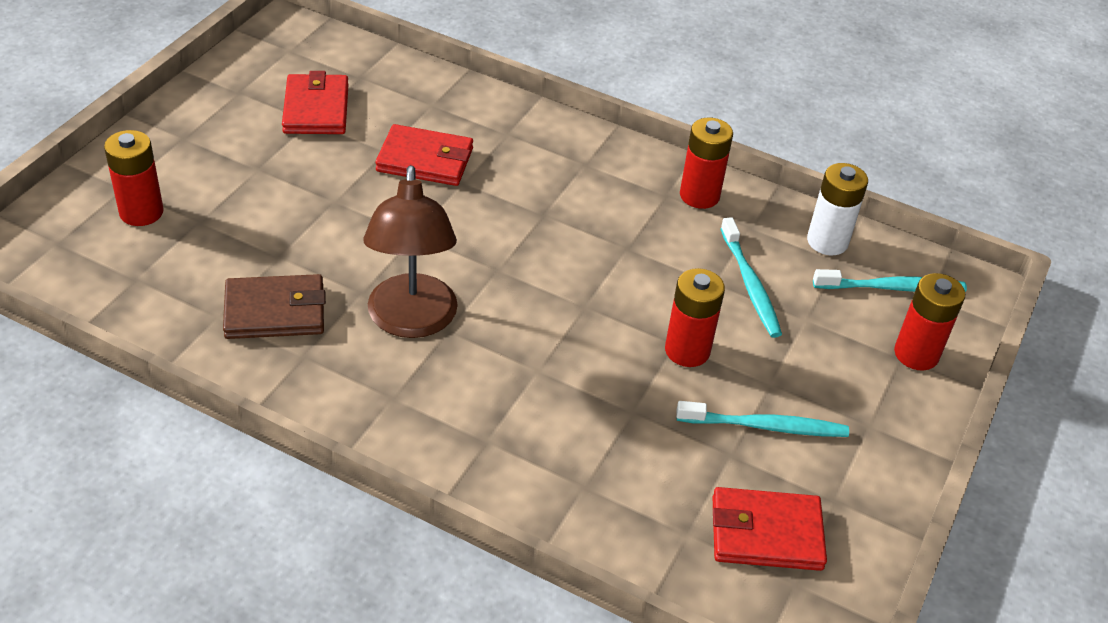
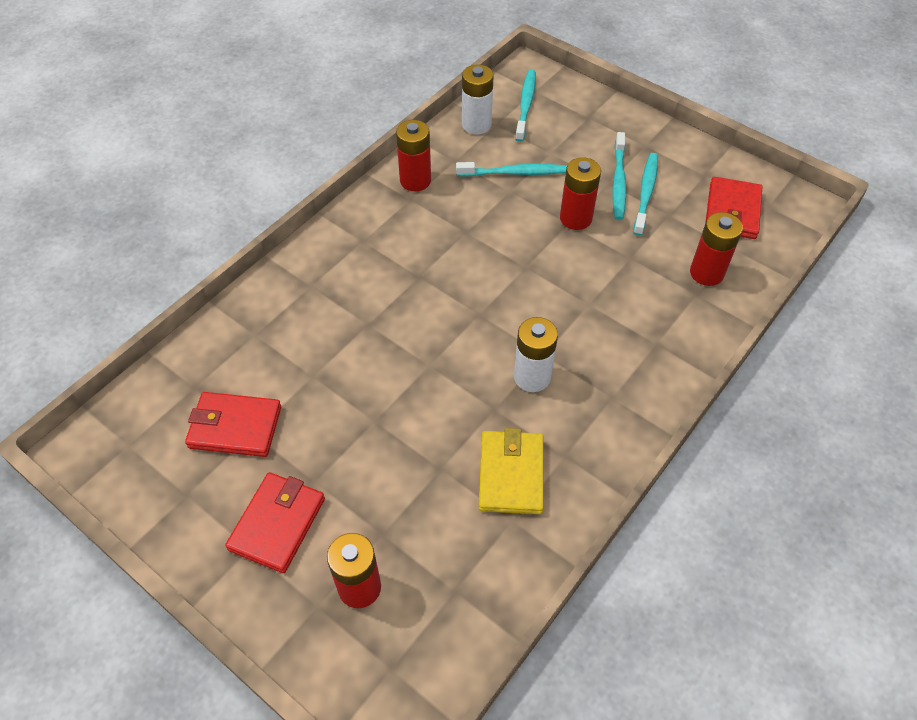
camera: 75 degrees left, 10 degrees up
(275, 311) = (511, 474): brown wallet -> yellow wallet
(412, 321) = (532, 377): brown lamp -> white battery
(425, 160) = (333, 348): red wallet -> red wallet (277, 524)
(776, 395) = (618, 182): none -> turquoise toothbrush
(916, 354) = (586, 109): red battery -> red battery (706, 273)

